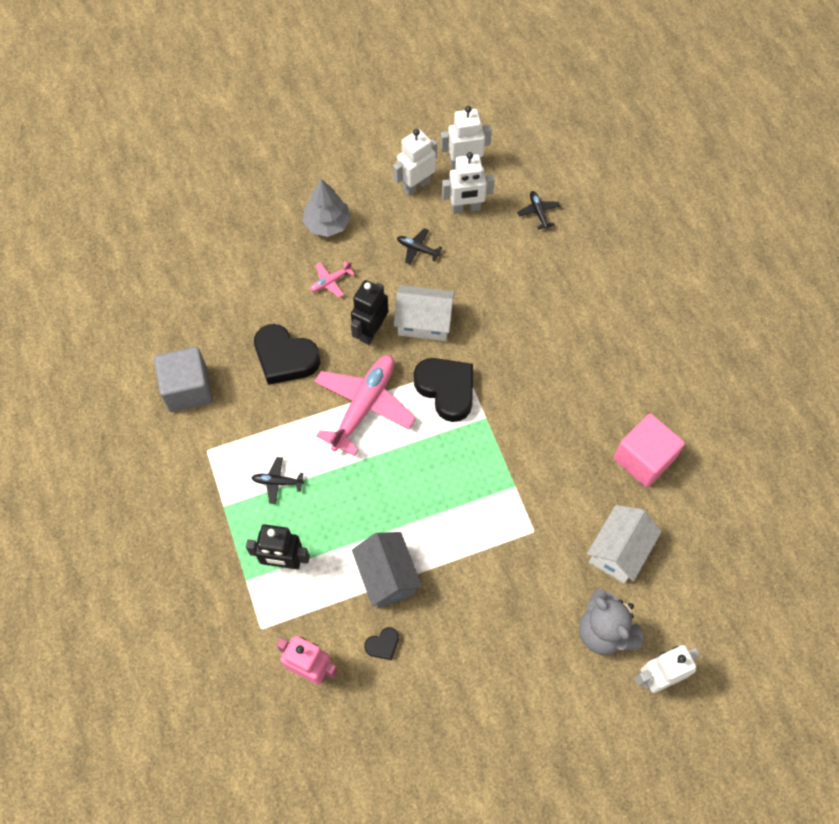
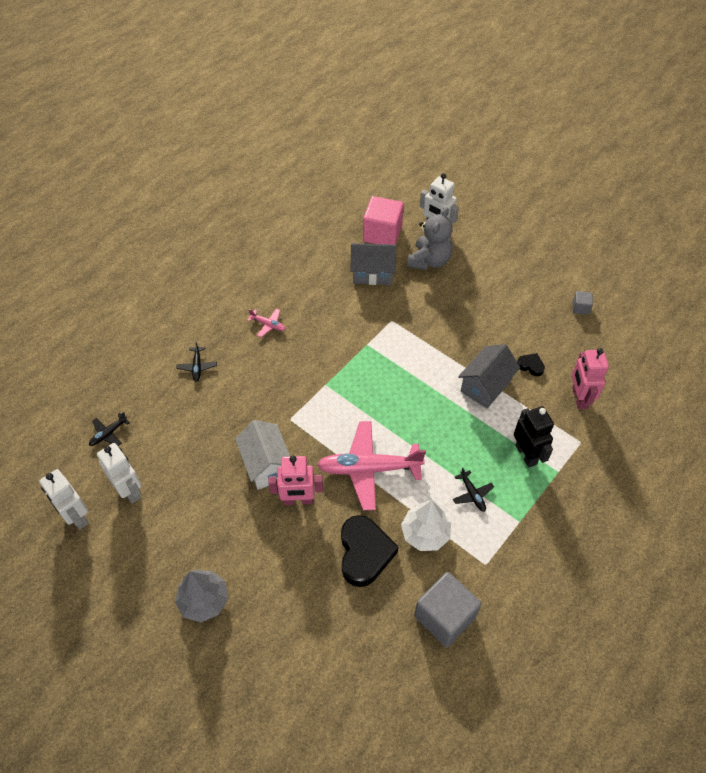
camera: 120 degrees left, 10 degrees down
(269, 417) = (425, 533): none -> white tree
(330, 281) = (267, 560): pink plane -> pink plane (268, 325)
(371, 331) = (298, 500): black robot -> pink robot
(416, 185) = (121, 545): white robot -> none
(417, 249) = (194, 507): black plane -> black plane (197, 367)
(428, 771) = (580, 308): none -> grey cube
(446, 390) = (318, 420): black heart -> none
(618, 551) = (372, 273): white house -> grey house
(643, 459) = (298, 284): pink cube -> pink cube (382, 234)

